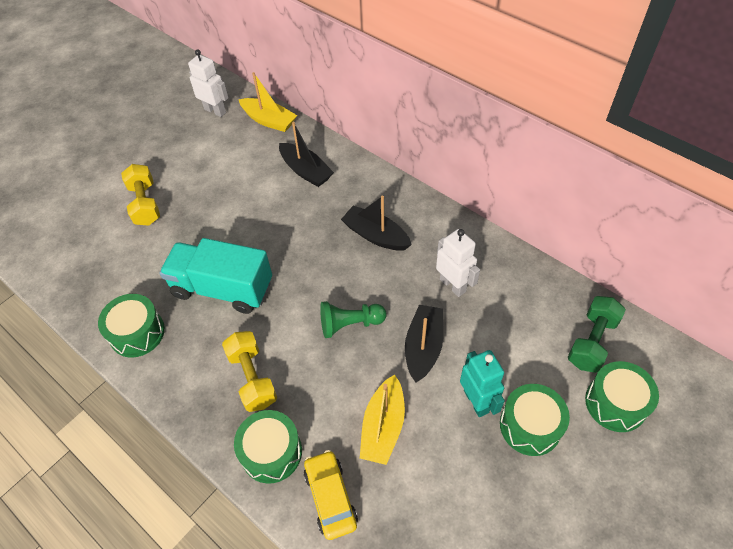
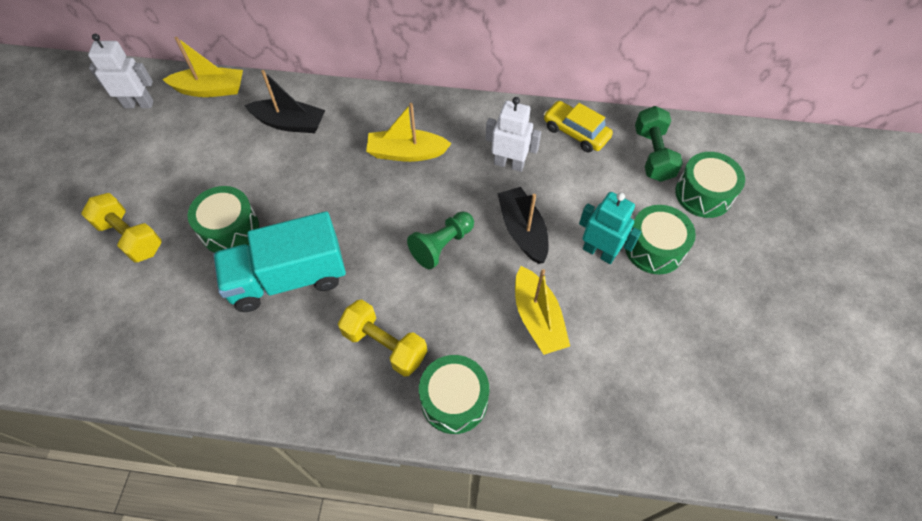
camera: 35 degrees left, 5 degrees up
(137, 333) = (226, 370): green drum -> green drum (230, 229)
(330, 497) = (536, 405): yellow car -> yellow car (575, 132)
(375, 235) = (406, 153): black boat -> yellow boat

